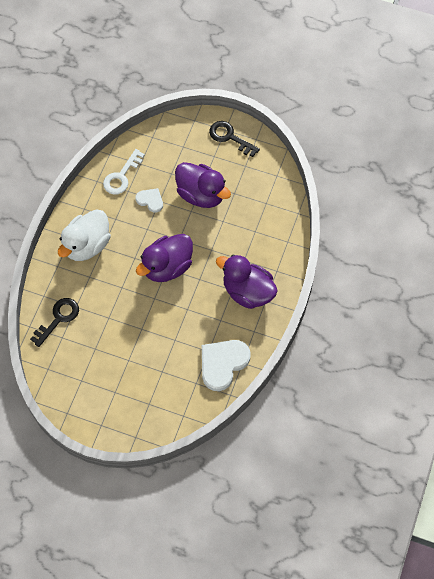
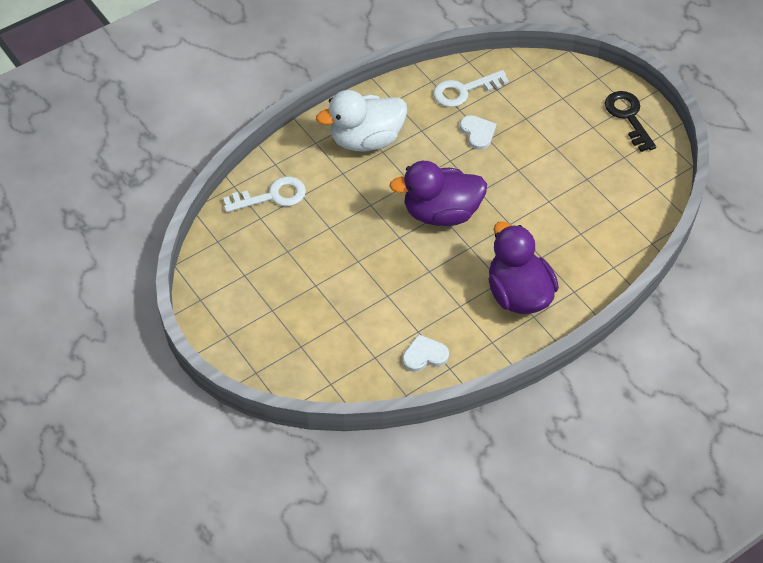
camera: 35 degrees right, 10 degrees down
(58, 318) = (272, 196): black key -> white key
(201, 194) = (544, 159): purple duck -> none
(223, 364) = (424, 355): white heart -> white heart, size x0.55

